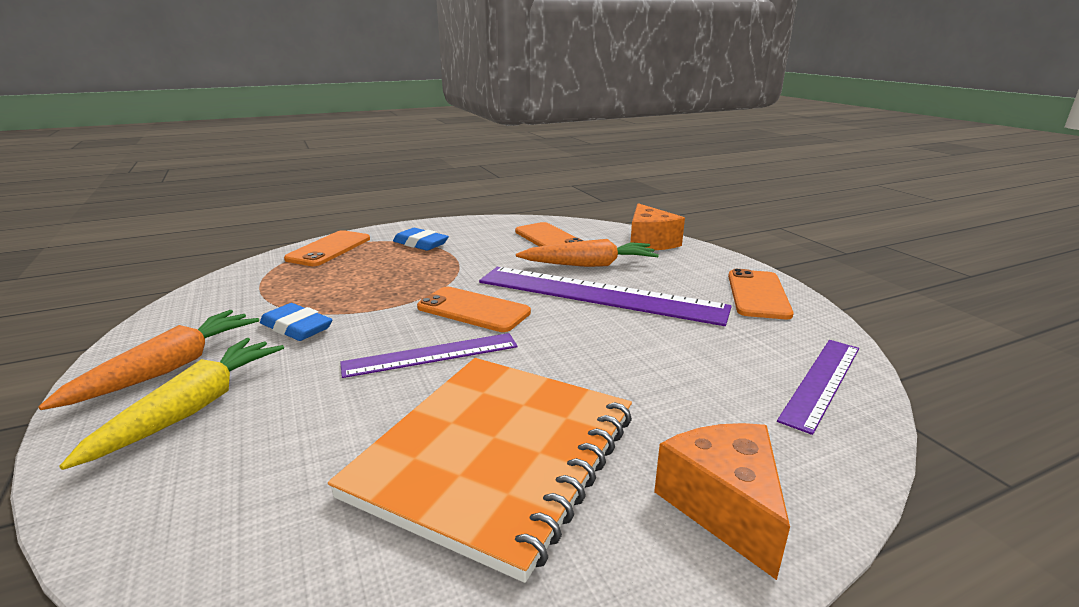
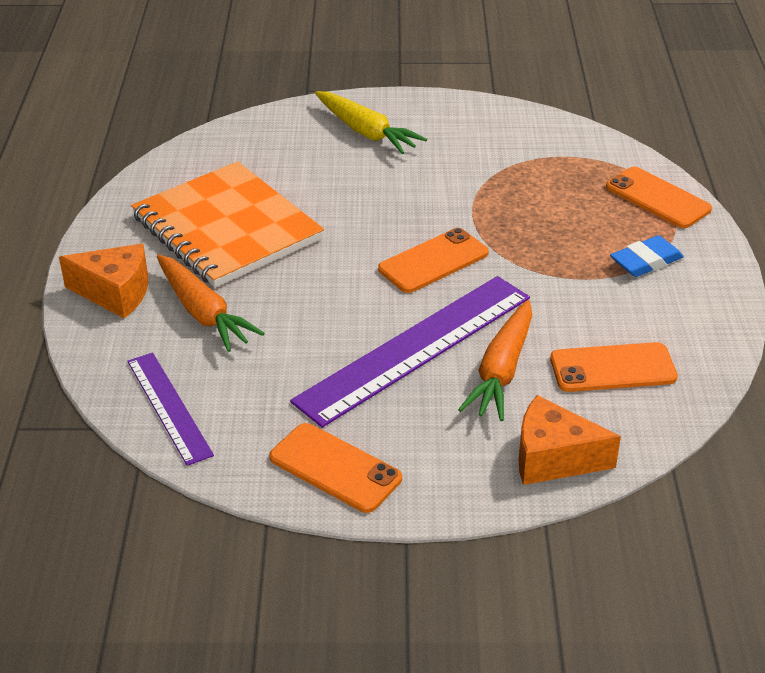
camera: 115 degrees right, 15 degrees up
(168, 369) = (428, 121): orange carrot -> orange carrot (203, 312)
(296, 327) = (460, 171): blue eraser -> none
(431, 355) = (366, 225): purple ruler -> none

